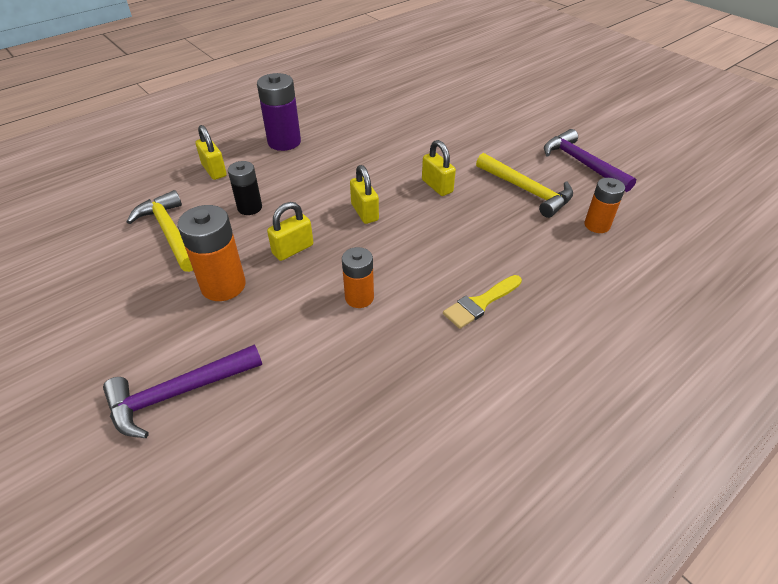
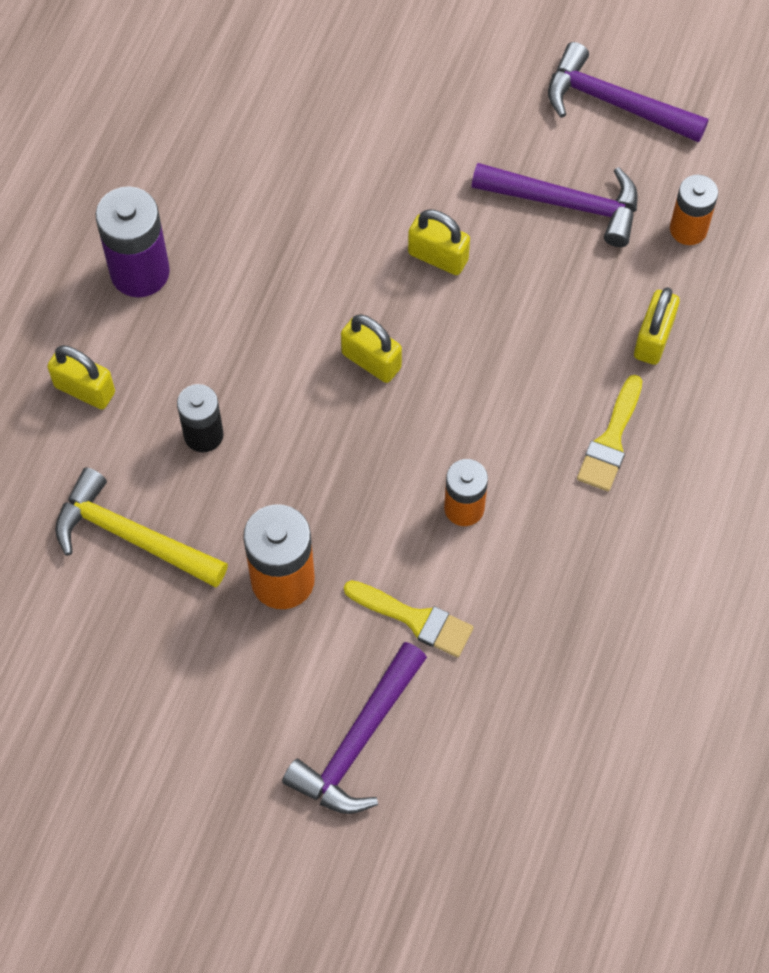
camera: 30 degrees left, 20 degrees up
(278, 341) = (415, 619): none -> yellow brush
(293, 249) = (324, 477): yellow padlock -> yellow padlock (653, 338)
(527, 191) = (567, 204): yellow hammer -> purple hammer

